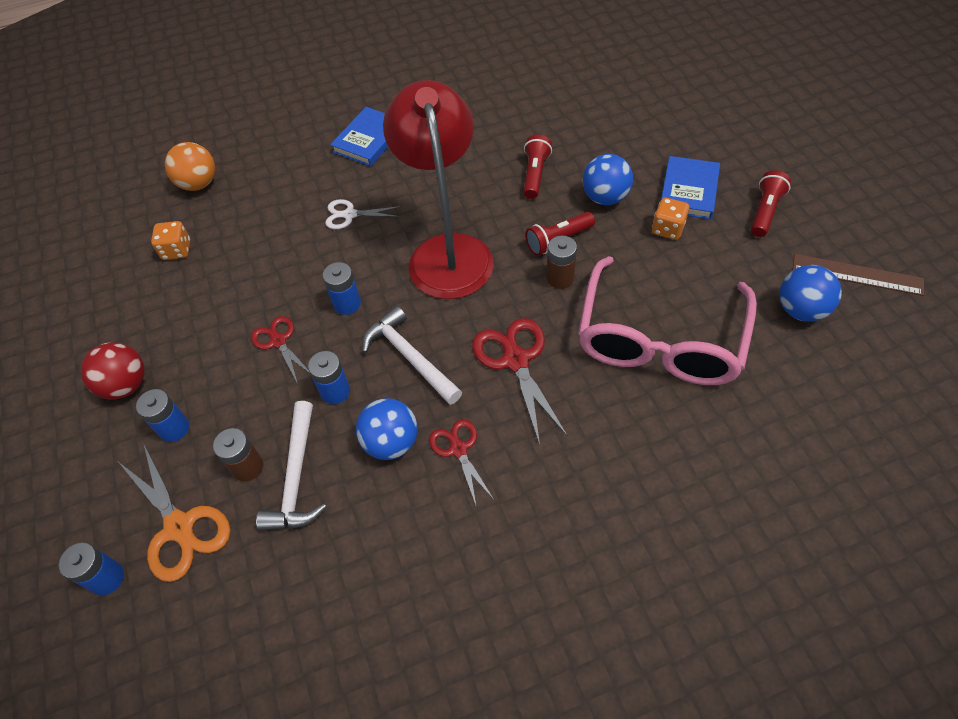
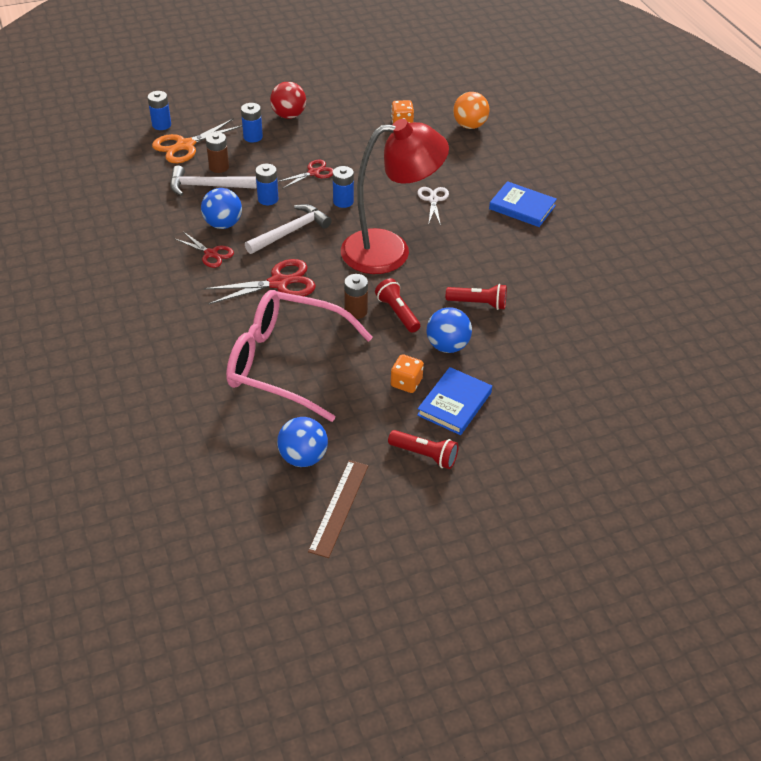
camera: 85 degrees right, 10 degrees down
(458, 449) = (211, 254): red scissors -> red scissors turned 60 degrees clockwise
(689, 191) = (454, 404): blue book -> blue book turned 75 degrees counterclockwise

